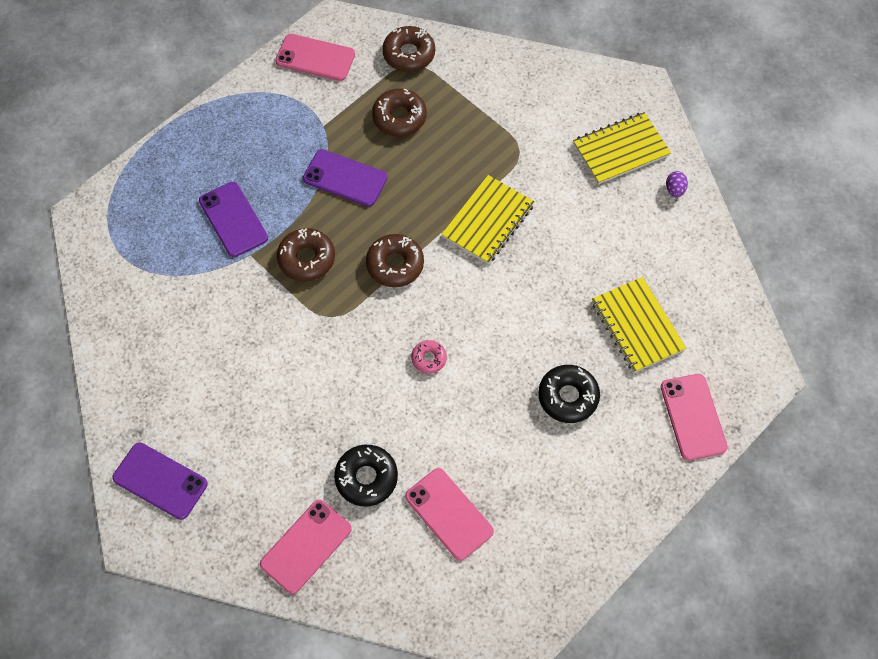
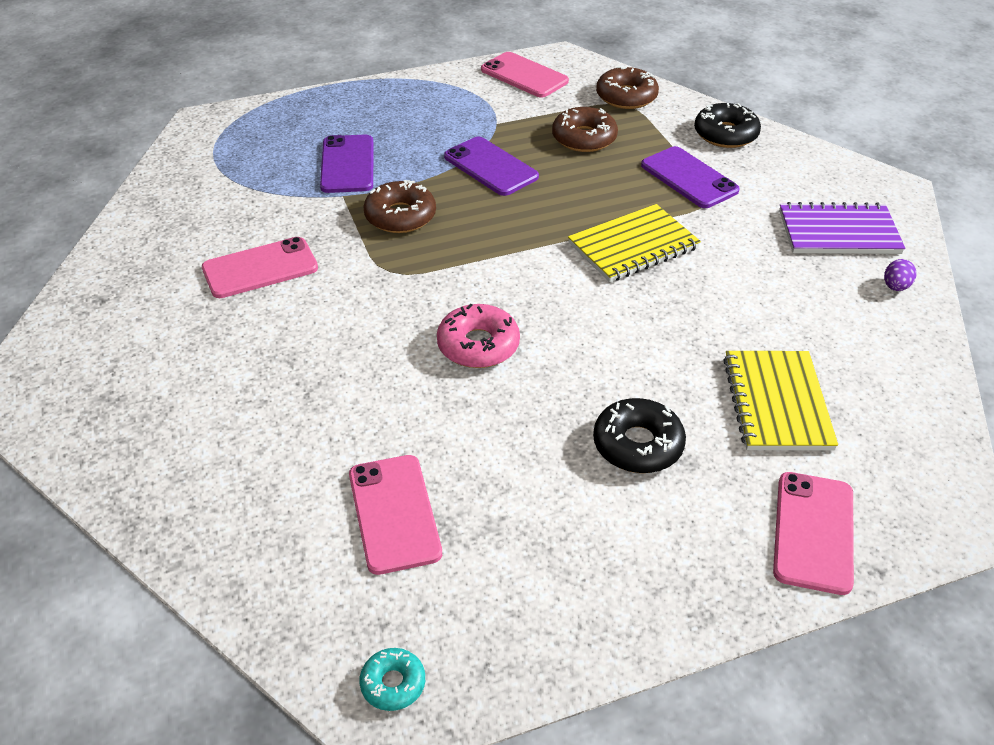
camera: 25 degrees right, 20 degrees down
(160, 481) = (83, 350): purple phone -> purple phone (689, 178)
(306, 546) = (189, 477): pink phone -> pink phone (260, 268)
(366, 478) = (317, 434): black donut -> black donut (725, 134)
(395, 264) = (496, 250): brown donut -> none
(429, 359) = (478, 345): pink donut -> pink donut, size x1.70
(511, 622) = (393, 684): none -> turquoise donut
(620, 150) = (838, 232): yellow notebook -> purple notebook

